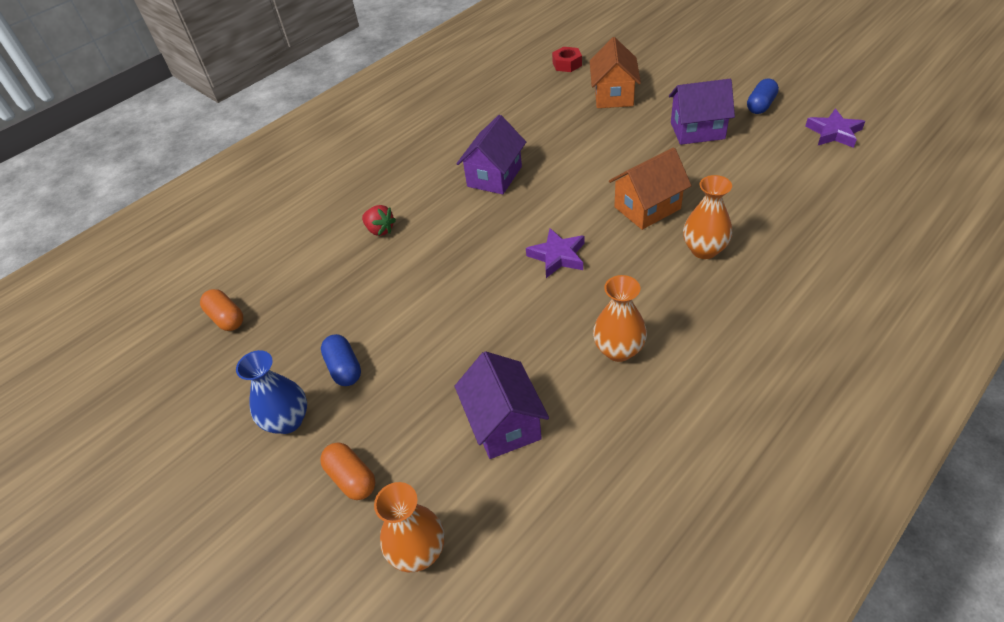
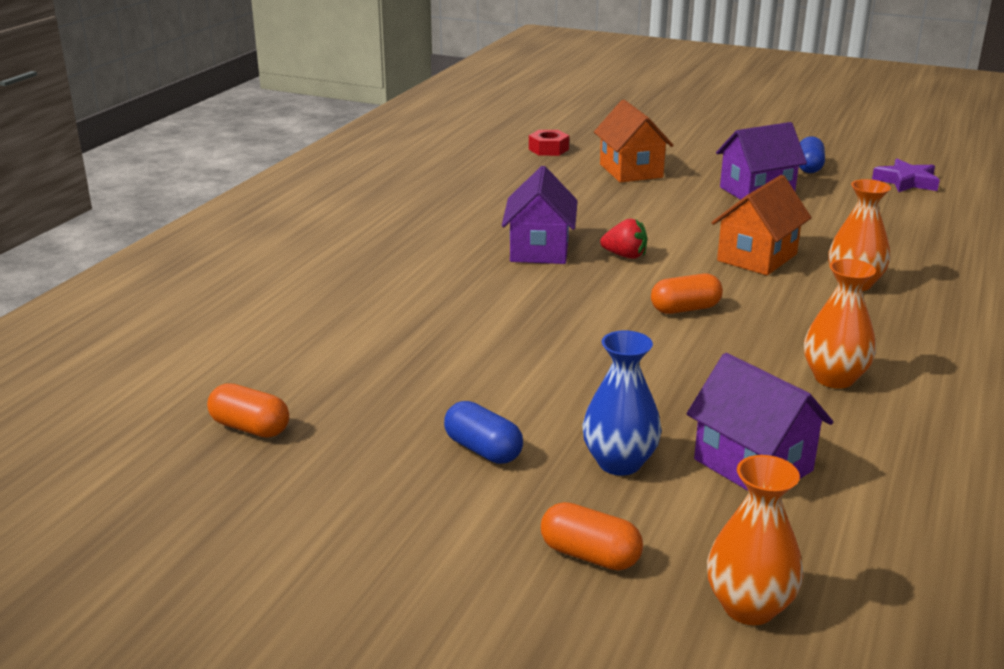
camera: 25 degrees left, 20 degrees down
(288, 421) = (442, 516): blue vase -> blue vase (619, 463)
(380, 230) = (420, 313): red strawberry -> red strawberry (625, 256)
(557, 256) = (685, 309): purple star -> orange capsule

